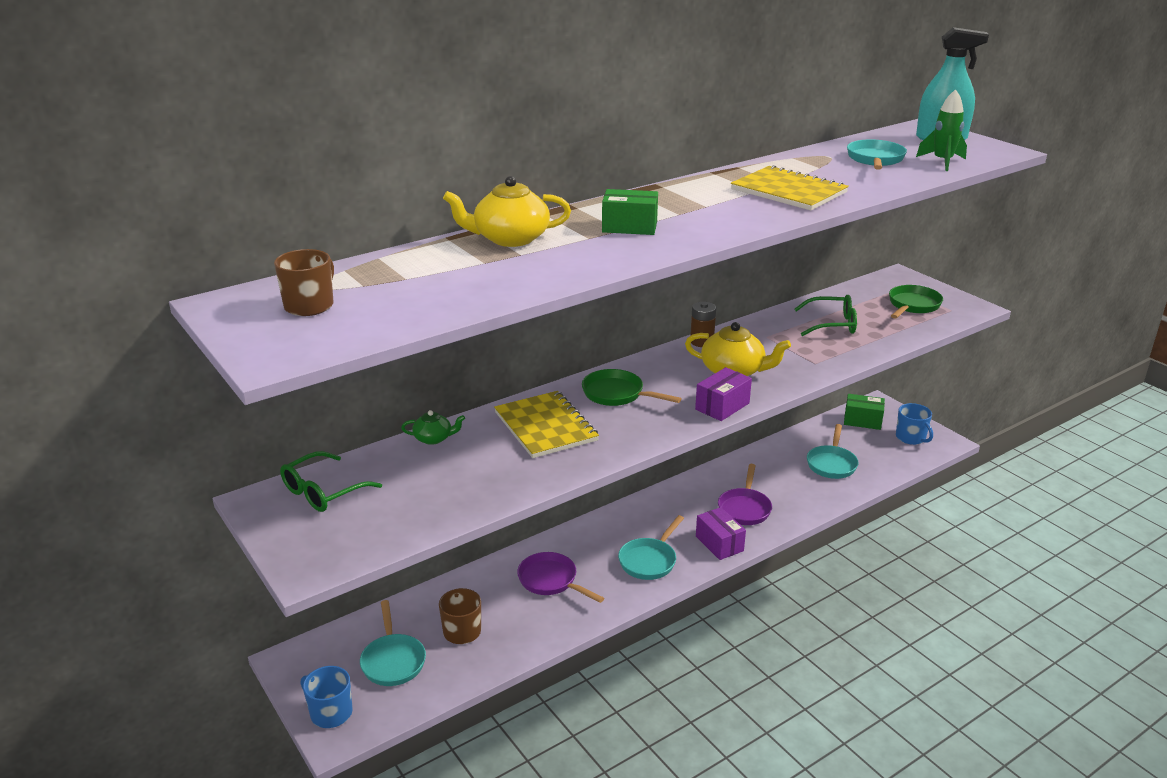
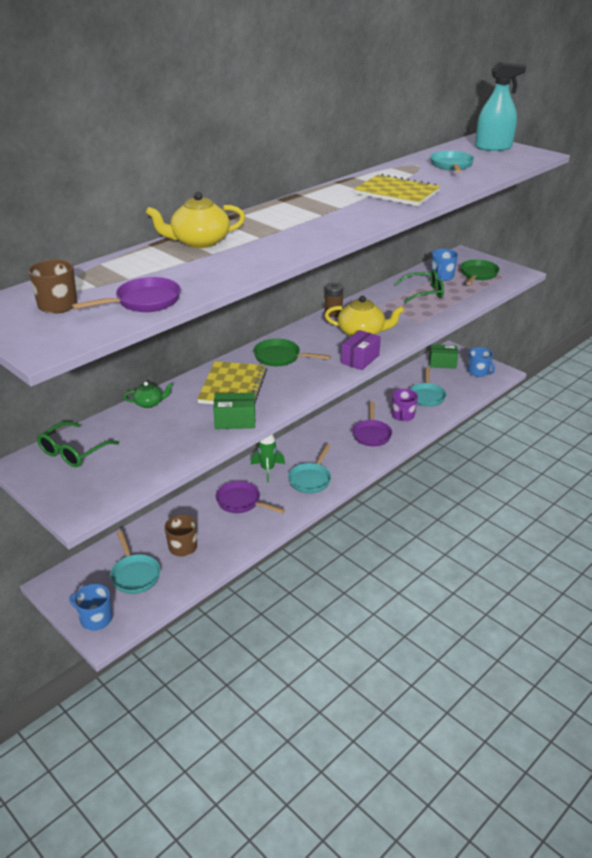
camera: 10 degrees left, 5 degrees up
(414, 310) = (144, 302): none -> purple pan
(545, 426) = (233, 386): yellow notebook -> yellow notebook turned 45 degrees clockwise
(629, 227) = (288, 227): green box -> green box (235, 421)
(719, 543) = (358, 461): purple box -> none
(793, 487) = (403, 416): none -> purple mug
(861, 304) = (442, 277): none -> blue mug
(942, 162) = (499, 165): green rocket -> green rocket (267, 469)

